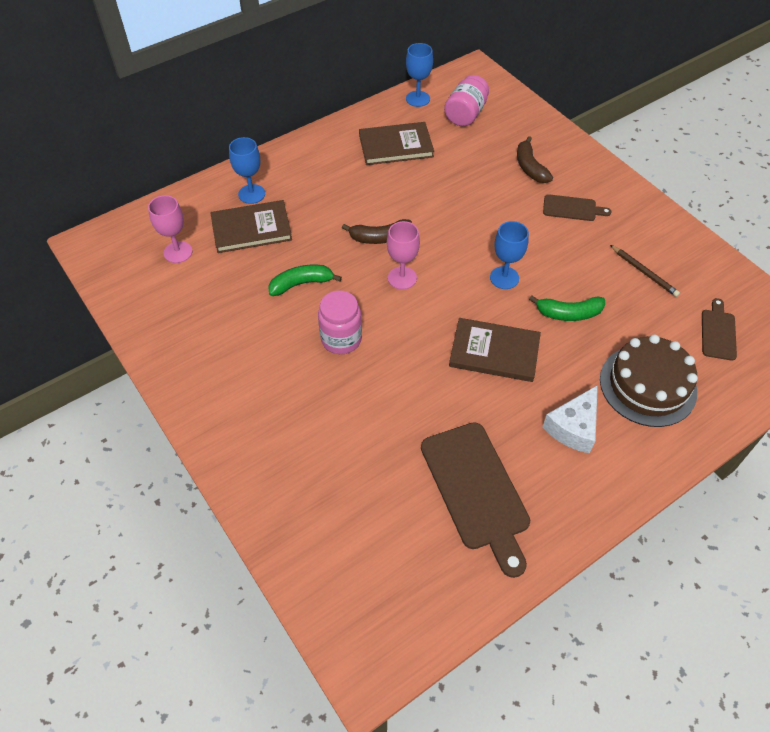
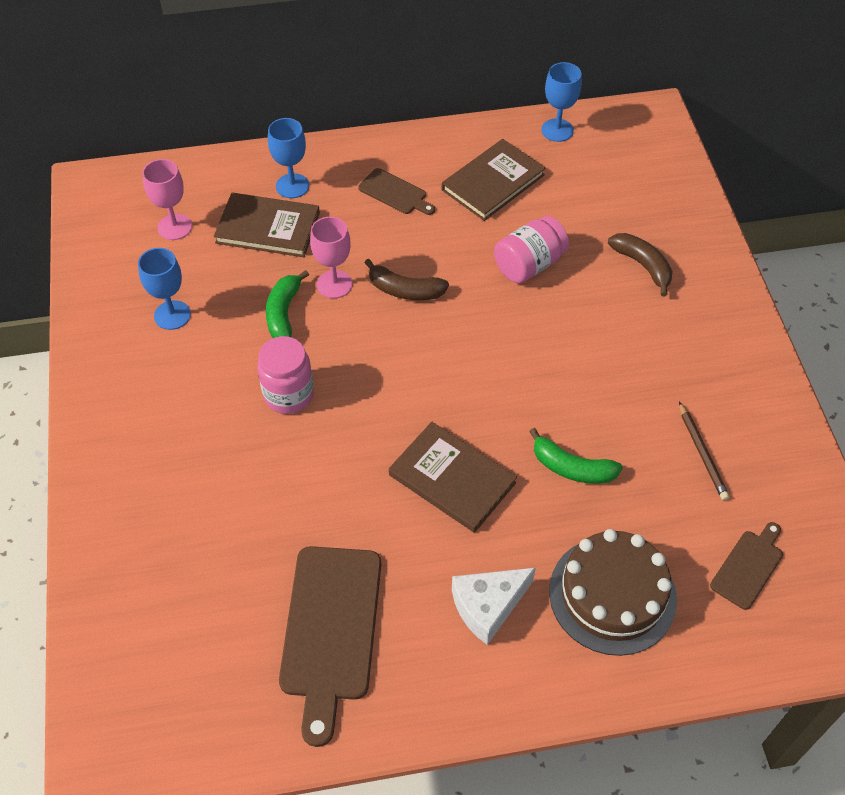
camera: 25 degrees right, 0 degrees up
(301, 284) = (284, 313): green banana -> green banana turned 90 degrees counterclockwise
(396, 146) = (493, 182): brown book -> brown book turned 60 degrees counterclockwise
(402, 278) = (400, 348): pink goblet -> pink goblet (334, 284)
(465, 114) = (605, 169): pink jar -> pink jar (529, 265)
(504, 278) = (521, 393): blue goblet -> blue goblet (172, 315)
(530, 167) = (643, 266): brown banana -> brown banana turned 135 degrees clockwise
(572, 208) = (663, 338): brown cutting board -> brown cutting board (395, 193)

